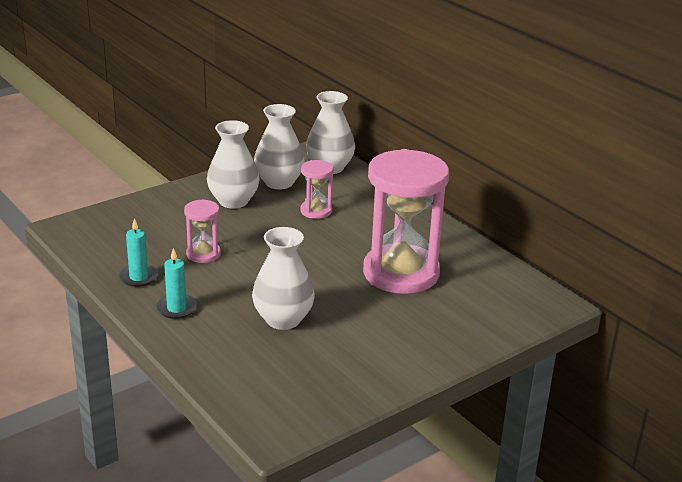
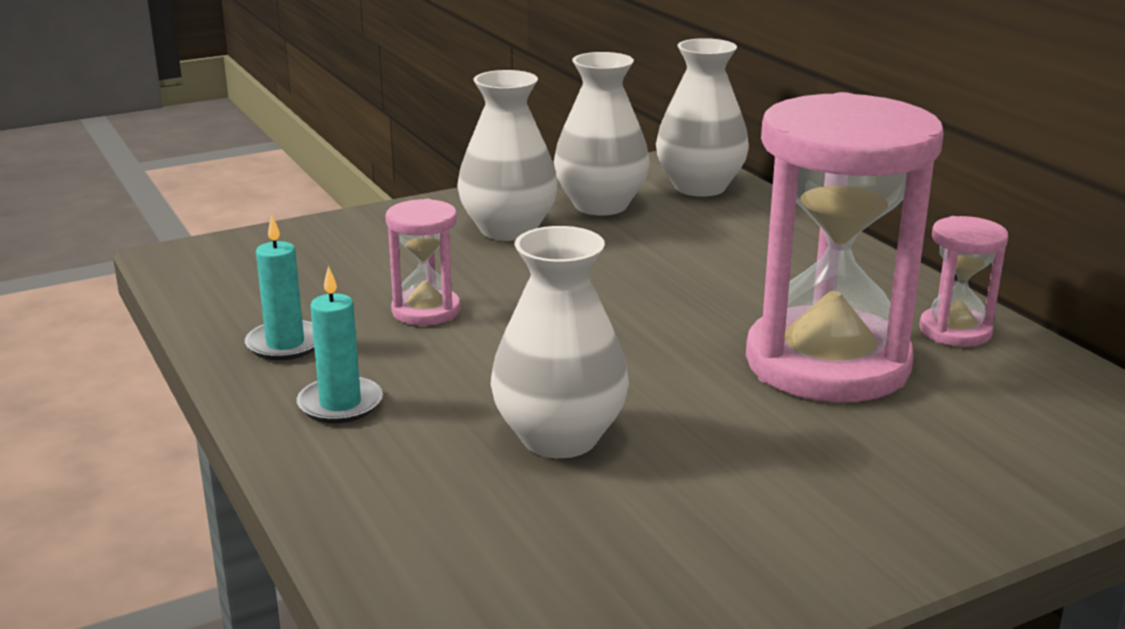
camera: 10 degrees right, 5 degrees down
(316, 211) = (663, 251): pink hourglass -> pink hourglass (955, 331)

